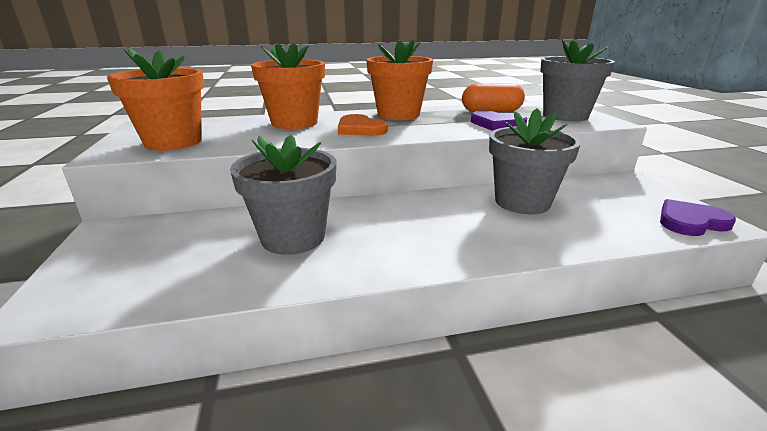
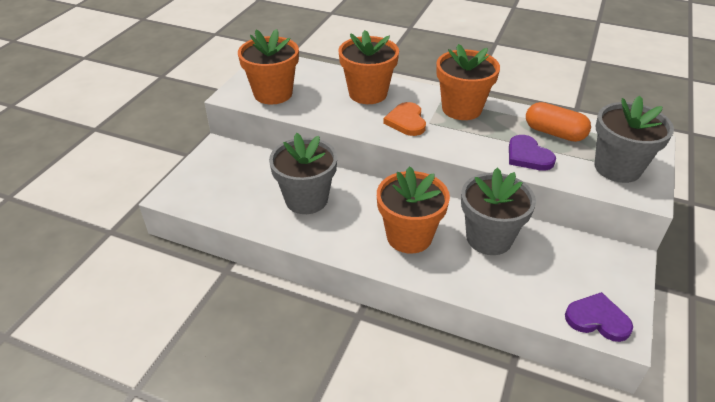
camera: 35 degrees right, 15 degrees up
(453, 227) = (409, 236): none -> orange flower pot

